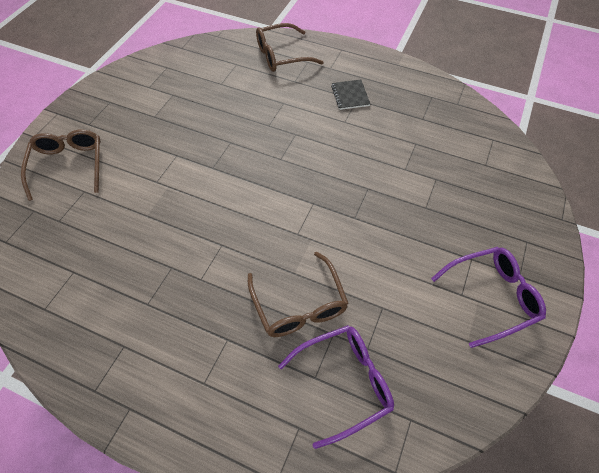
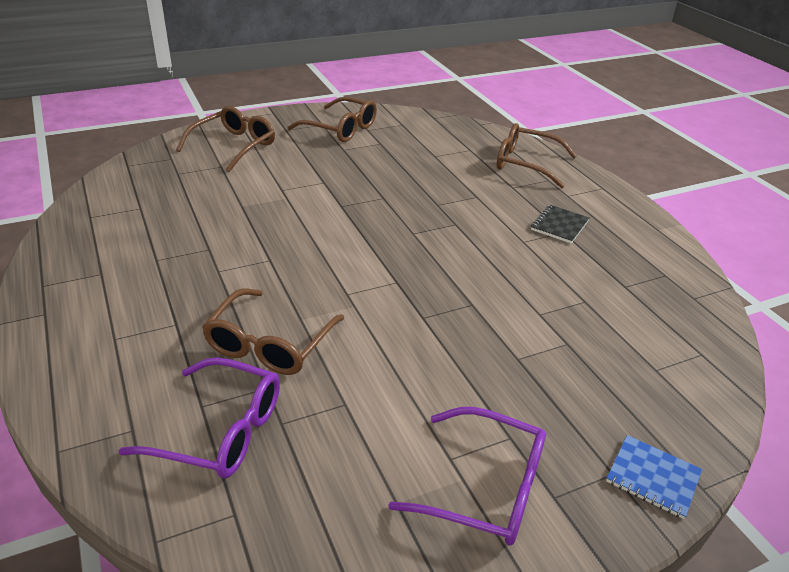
camera: 40 degrees right, 20 degrees down
(129, 98) = (340, 129): none -> brown glasses
(542, 230) = (652, 477): none -> blue notebook

